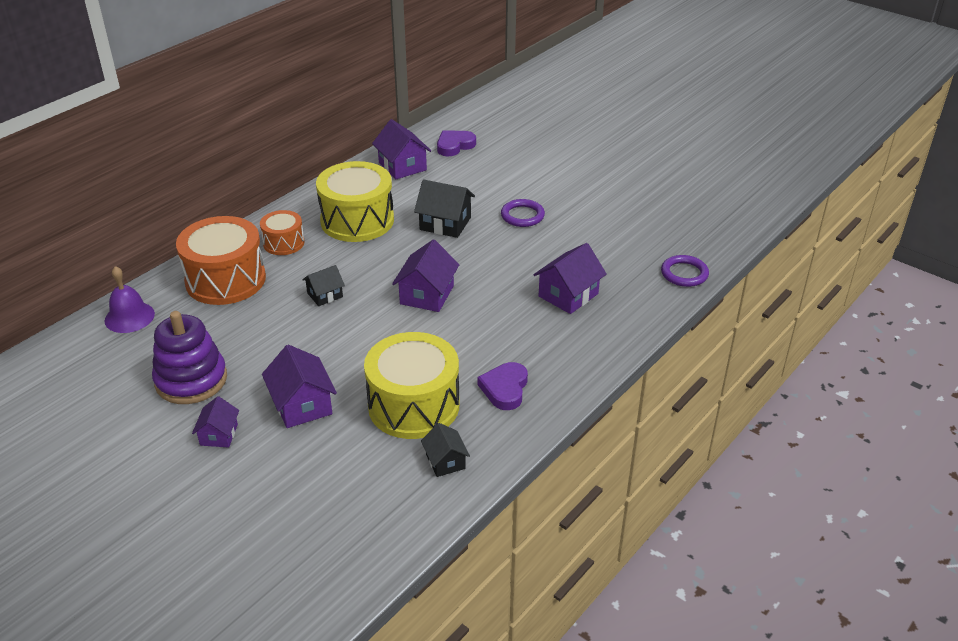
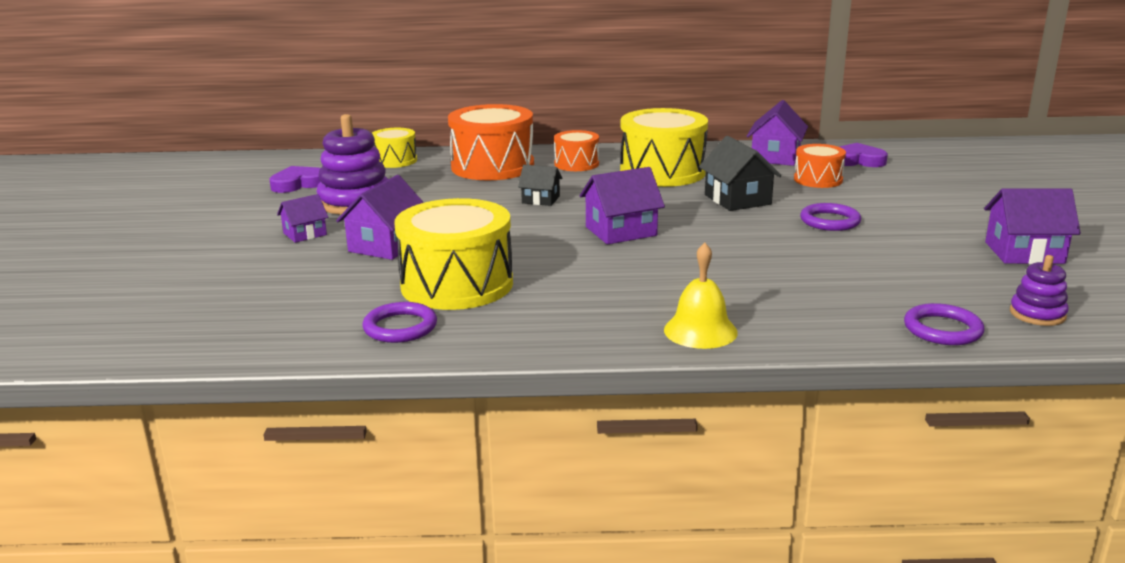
camera: 50 degrees right, 15 degrees down
(129, 317) = (395, 160): purple bell -> yellow drum
(445, 461) = (400, 327): black house -> purple ring
(460, 178) = (818, 180): none -> orange drum
(505, 389) = (551, 313): purple heart -> purple heart (298, 184)
(568, 295) = (758, 286): purple house -> purple house (1024, 253)
(594, 348) = (700, 331): none -> yellow bell
(702, 237) = (1037, 314): none -> purple stacking toy

